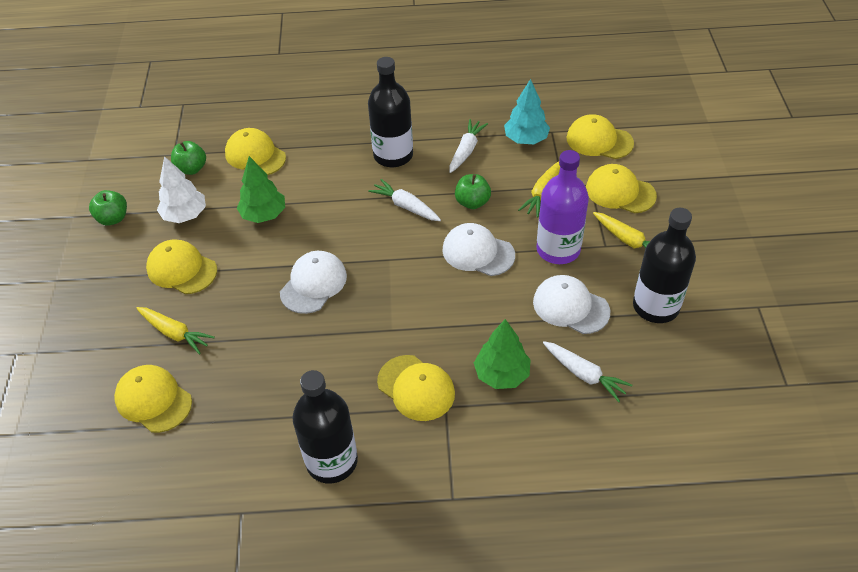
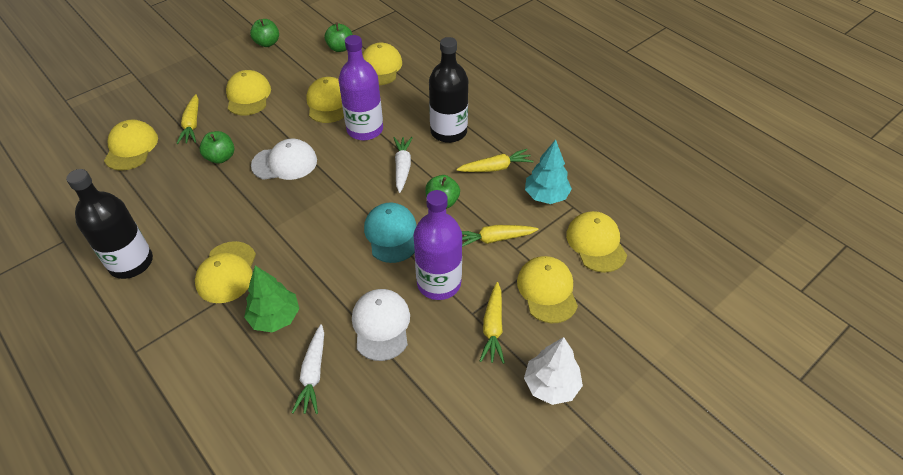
camera: 50 degrees right, 0 degrees up
(185, 215) = (296, 69): white tree -> white tree (551, 385)
(253, 330) = (221, 157): none -> green apple
(264, 215) = (328, 103): green tree -> yellow cap
(330, 207) = (365, 129): none -> purple bottle
(466, 150) = (495, 168): white carrot -> yellow carrot
(478, 252) = (391, 234): white cap -> turquoise cap
(655, 306) = (430, 388): black bottle -> none

